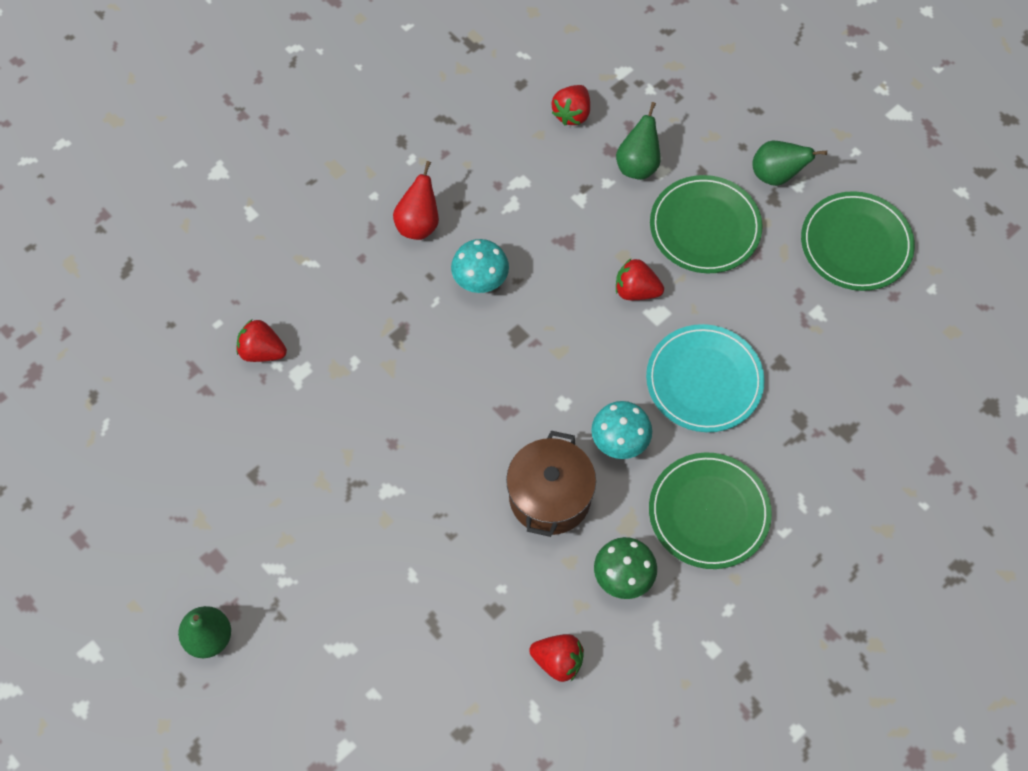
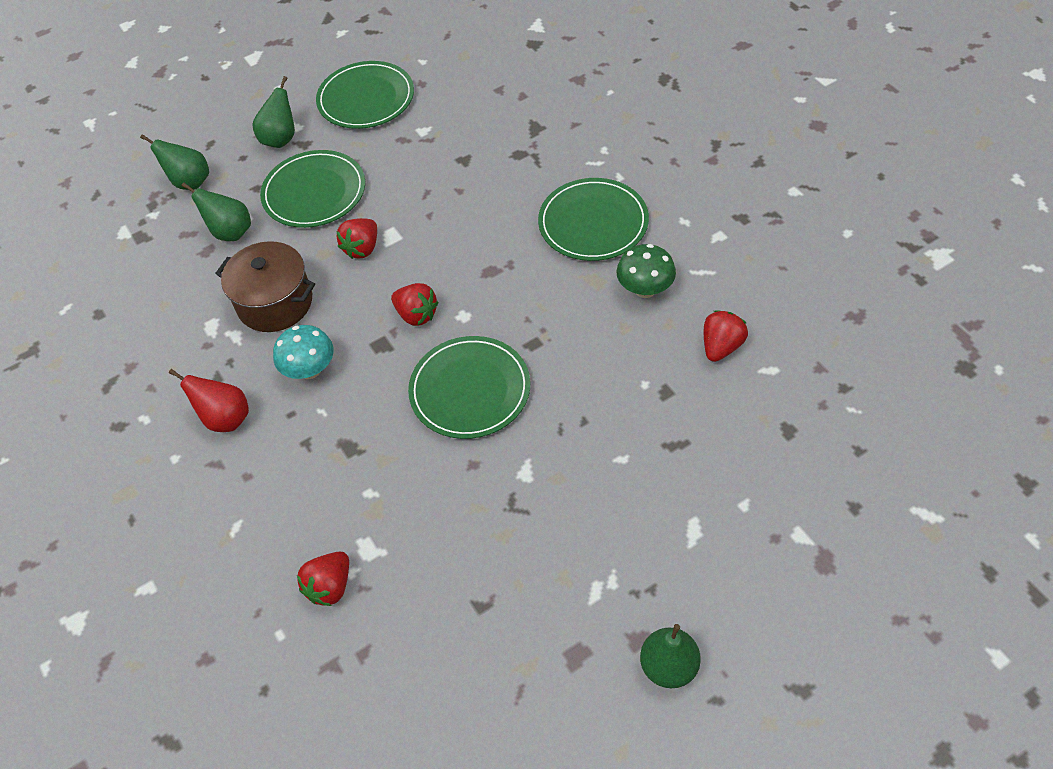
camera: 75 degrees left, 10 degrees down
(474, 426) = (470, 390): none -> green plate
(550, 497) = (557, 336): brown pot -> brown pot (275, 303)
(572, 114) = (152, 276): red strawberry -> red strawberry (416, 315)
(620, 441) = (512, 277): turquoise mushroom -> none
(698, 108) = (190, 182): none -> green pear
(704, 380) = (466, 211): turquoise plate -> none

